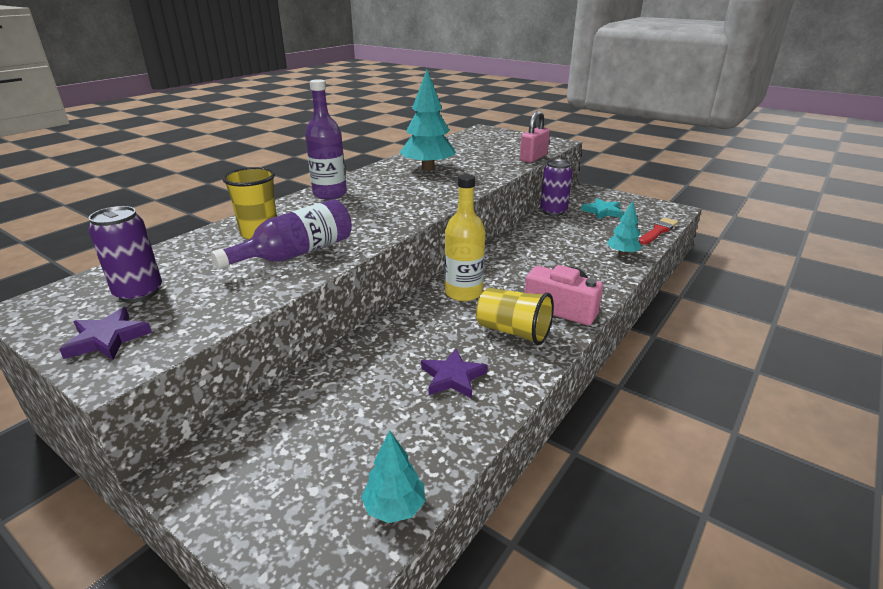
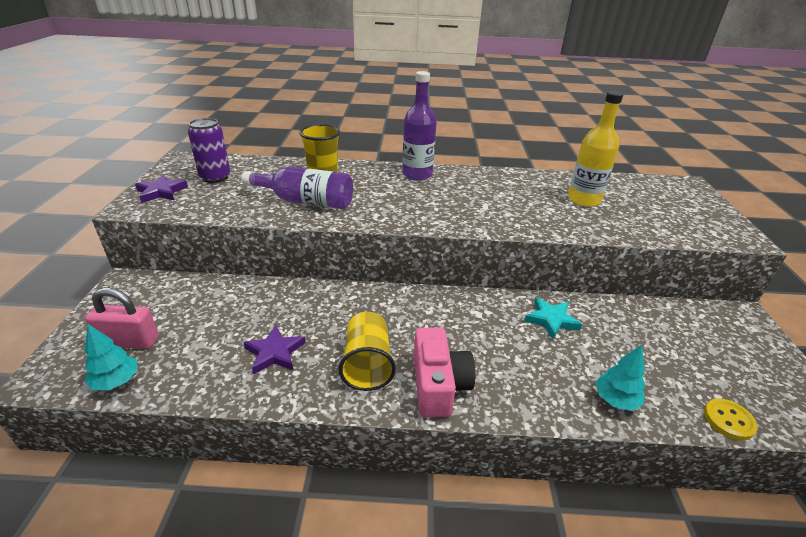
camera: 55 degrees right, 5 degrees up
(428, 168) = (531, 193): turquoise tree -> none
(463, 292) = (405, 310): yellow bottle -> yellow bottle (584, 199)
(533, 158) = (662, 237): pink padlock -> pink padlock (129, 341)
(553, 211) = (643, 309): purple can -> none
(603, 211) = (705, 349): turquoise star -> turquoise star (551, 320)
(658, 231) = (728, 420): red brush -> yellow button

